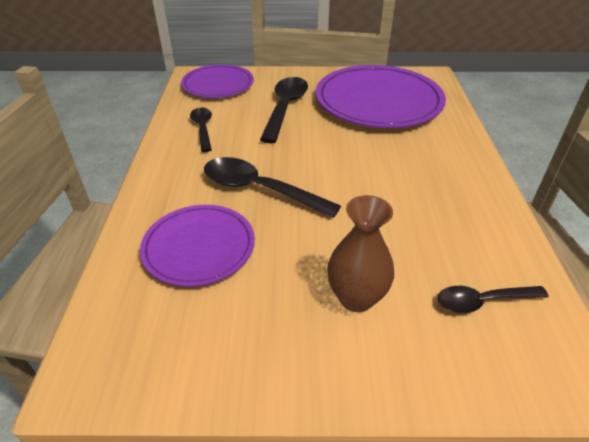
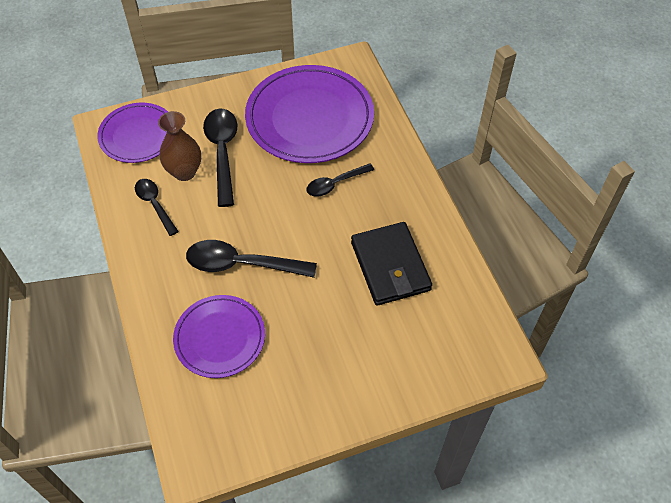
camera: 20 degrees left, 15 degrees up
(356, 298) = (353, 343): brown vase -> brown vase (184, 172)
(429, 231) = (390, 266): none -> black wallet
(482, 301) = (439, 318): black spoon -> black spoon (335, 184)

